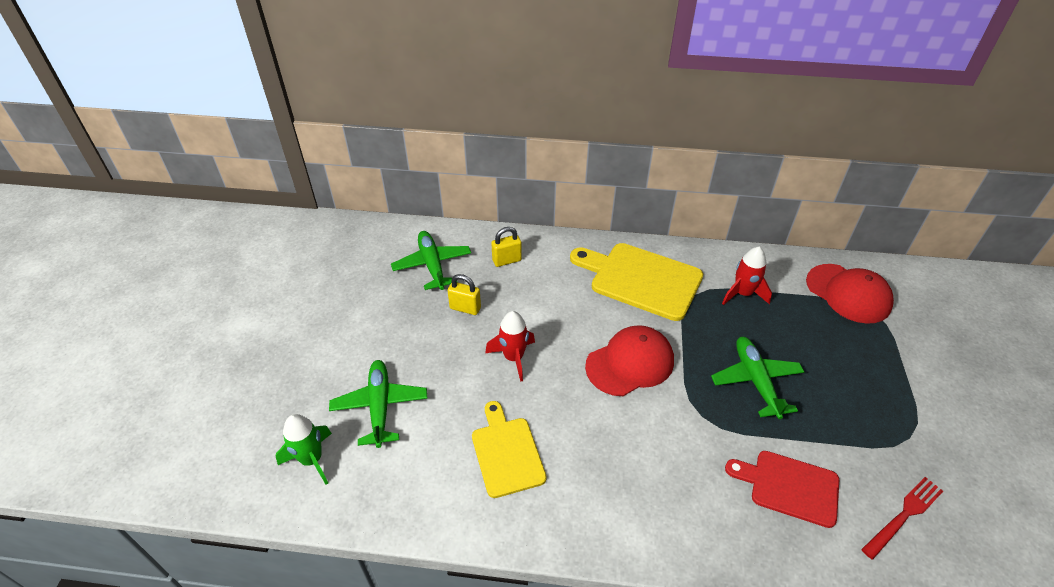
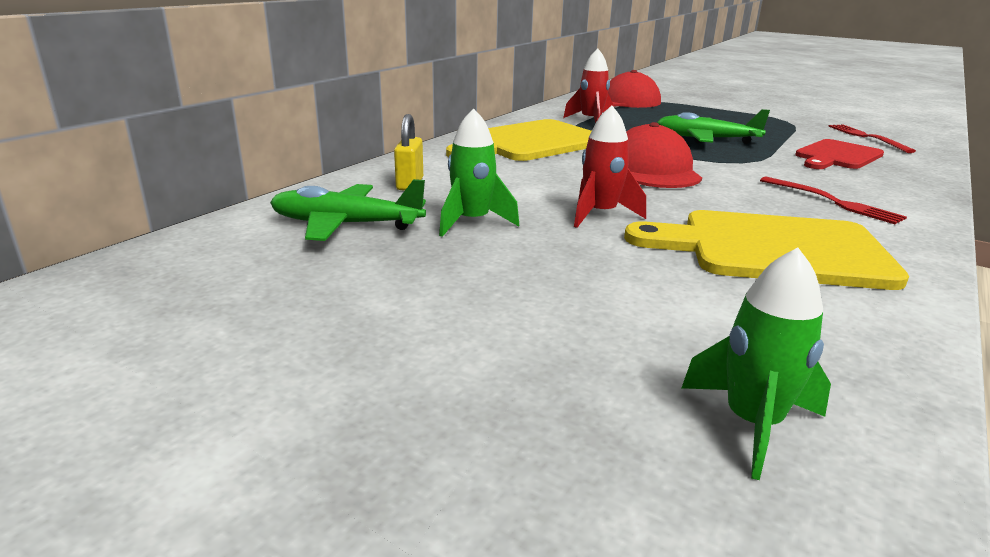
camera: 65 degrees left, 20 degrees down
(380, 406) = (638, 322): green plane -> none
(465, 308) = (472, 222): yellow padlock -> green rocket
(506, 453) = (773, 250): yellow cutting board -> yellow cutting board, size x1.56
(634, 484) = (832, 201): none -> red fork

